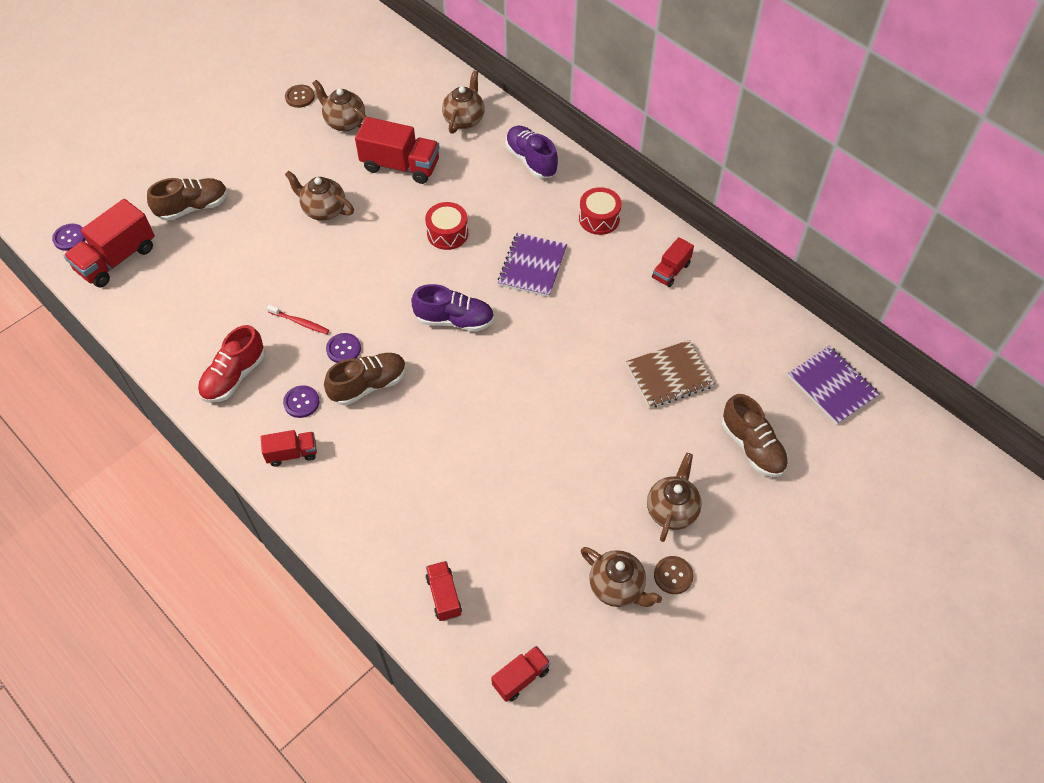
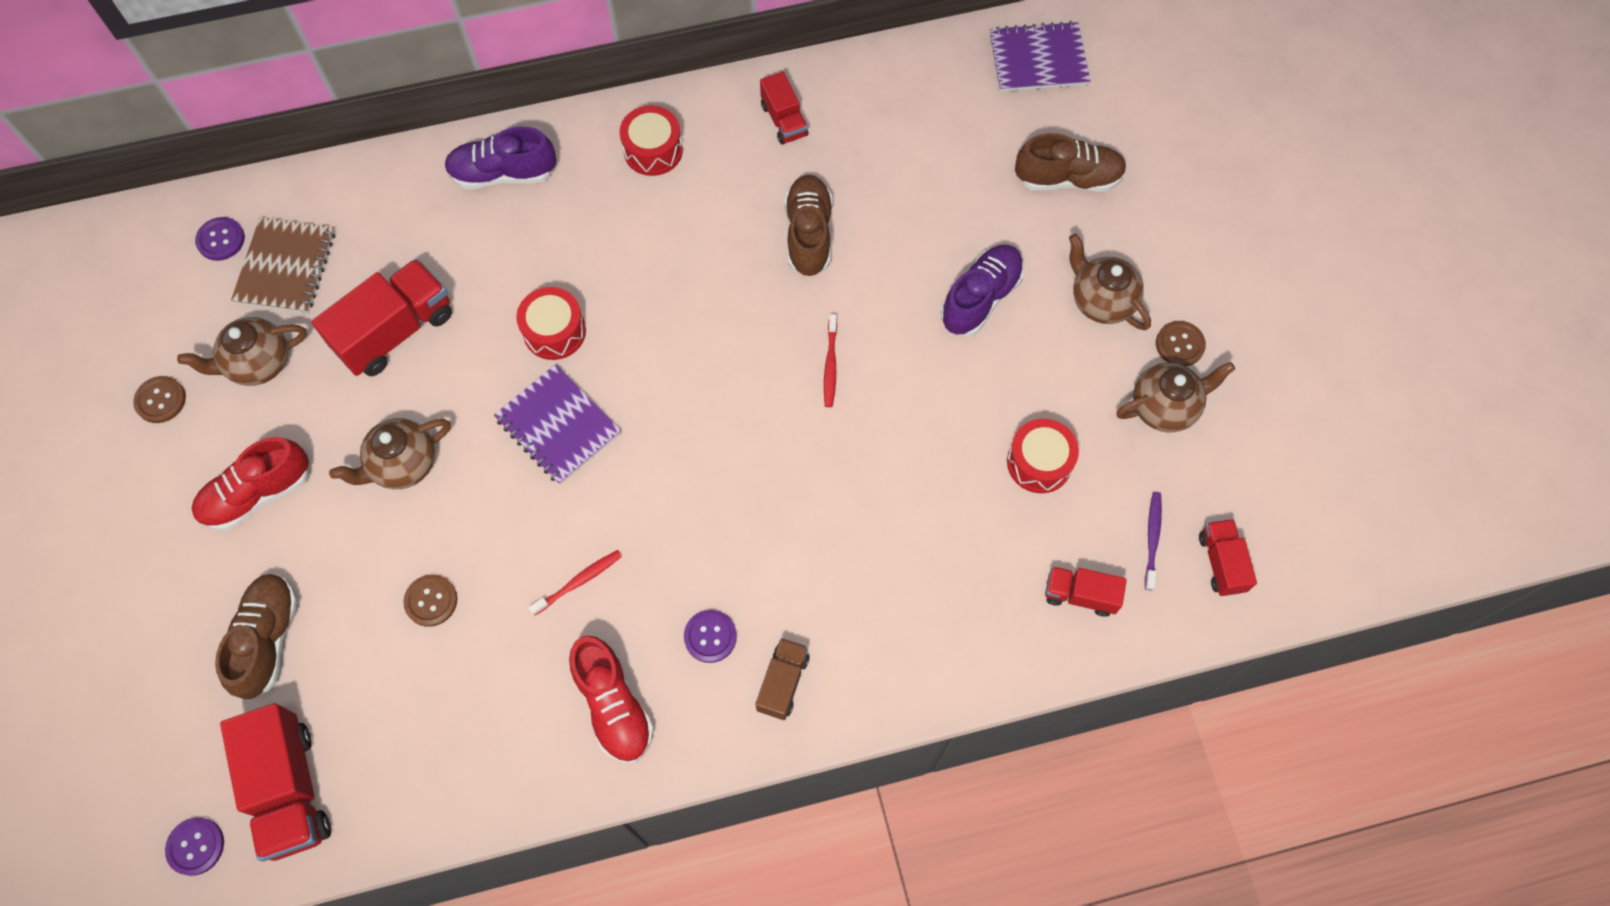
camera: 60 degrees left, 10 degrees up
(251, 263) = (431, 601): none -> brown button
(271, 161) = (258, 494): none -> red shoe
(292, 453) = (782, 683): red truck -> brown truck
(343, 349) = (658, 546): purple button -> purple button (221, 240)
(368, 385) = (735, 541): brown shoe -> brown shoe (808, 234)
(454, 320) = (699, 392): purple shoe -> purple shoe (980, 298)
(464, 119) = (372, 214): brown teapot -> none
(511, 623) = (1152, 539): none -> purple toothbrush
(517, 377) = (830, 364): none -> red toothbrush
(525, 527) = (1039, 462): none -> red drum
(532, 266) = (676, 262): purple notebook -> purple notebook (558, 426)
(669, 375) = (928, 205): brown notebook -> brown notebook (286, 267)

